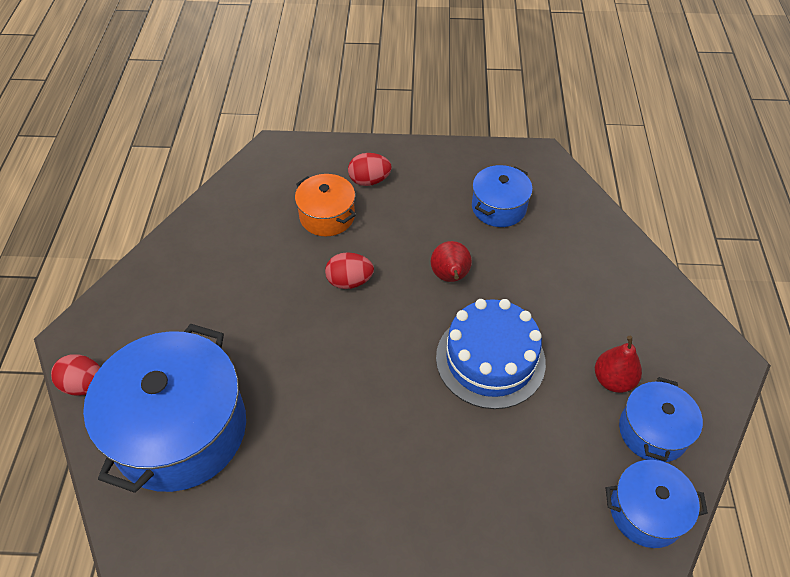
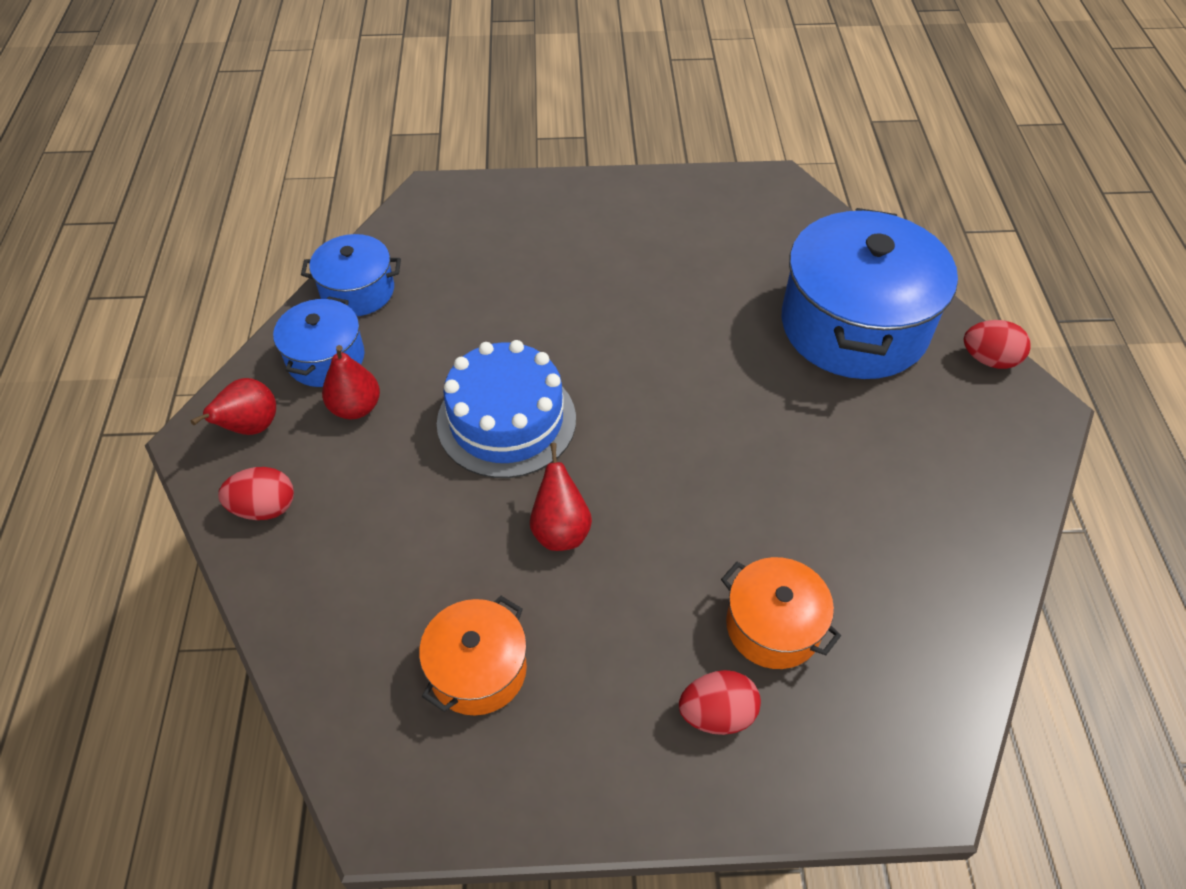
camera: 175 degrees right, 0 degrees up
(349, 281) = (708, 512): red egg -> red egg (264, 508)
(498, 207) = (478, 669): blue pot -> orange pot
(692, 369) = (251, 427): none -> red pear

